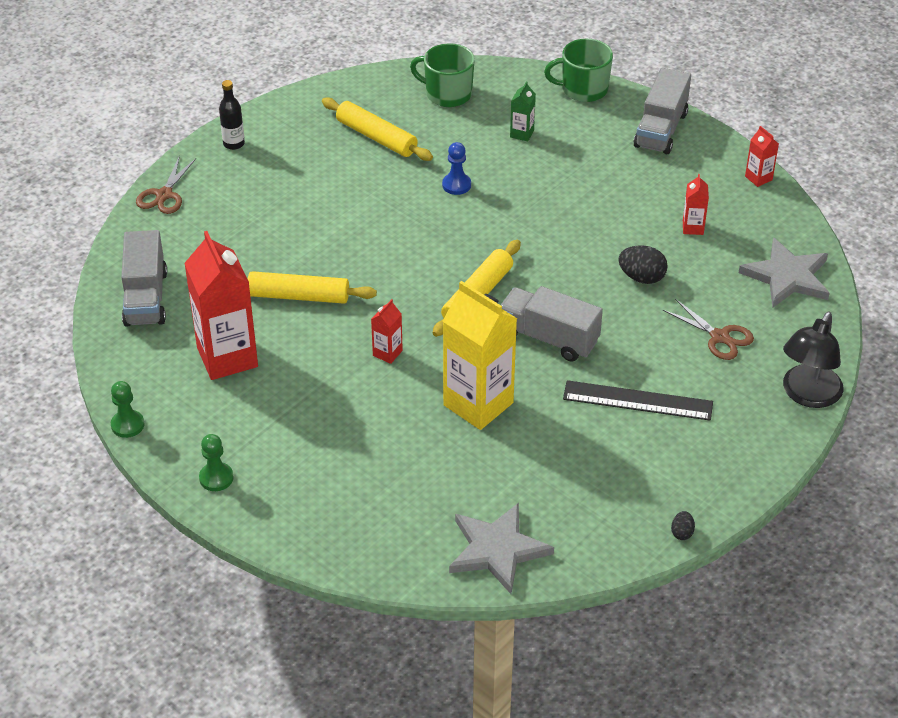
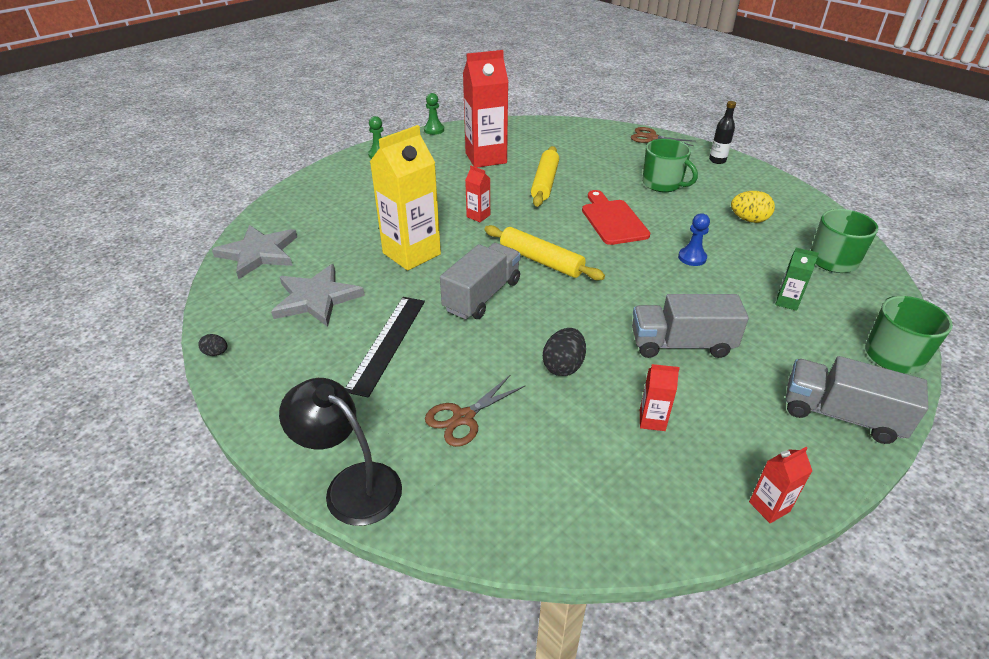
camera: 95 degrees right, 5 degrees down
(146, 298) = (546, 133): grey truck -> grey truck (681, 344)
(297, 194) = (662, 184): none -> green mug
(376, 137) = (748, 220): yellow rolling pin -> yellow egg
(386, 239) = (612, 220): none -> red cutting board
(787, 277) = (563, 503): grey star -> grey star (316, 298)

